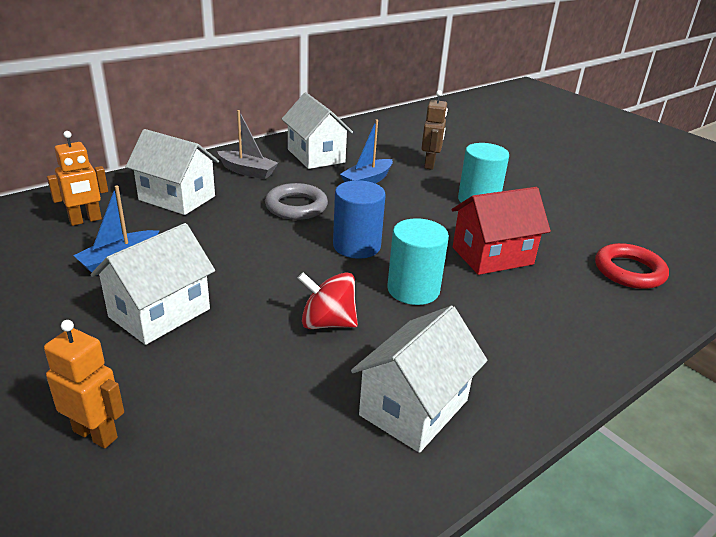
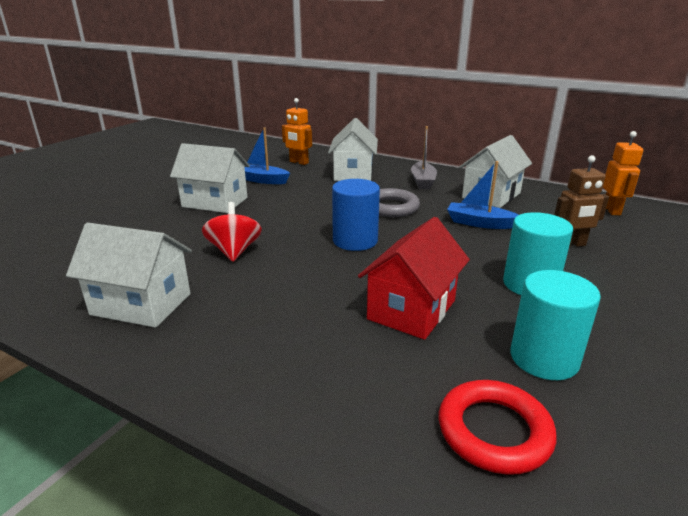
camera: 70 degrees right, 5 degrees down
(96, 434) = (102, 216): orange robot -> orange robot (612, 210)
(413, 289) = (307, 277): turquoise cylinder -> turquoise cylinder (544, 358)
(492, 256) = (412, 310): red house -> red house turned 75 degrees clockwise

